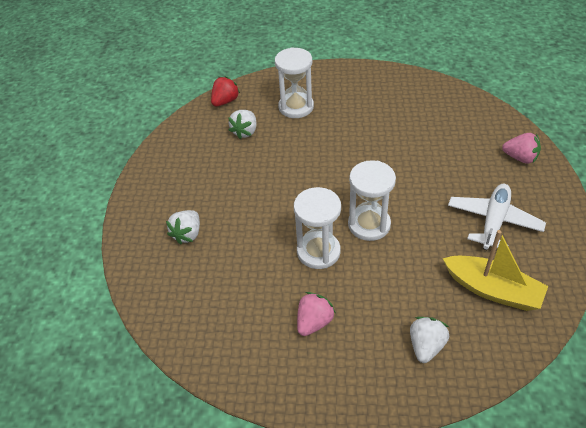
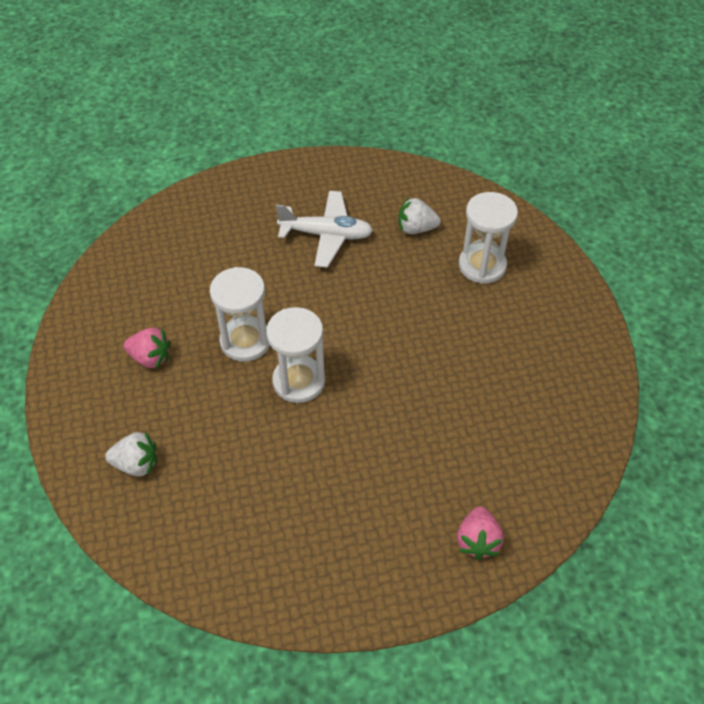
camera: 70 degrees right, 5 degrees up
(187, 234) = (242, 224): white strawberry -> none
(225, 101) = (464, 195): red strawberry -> none
(492, 290) = (227, 524): yellow boat -> none
(493, 221) = (341, 516): white plane -> white plane (326, 235)

